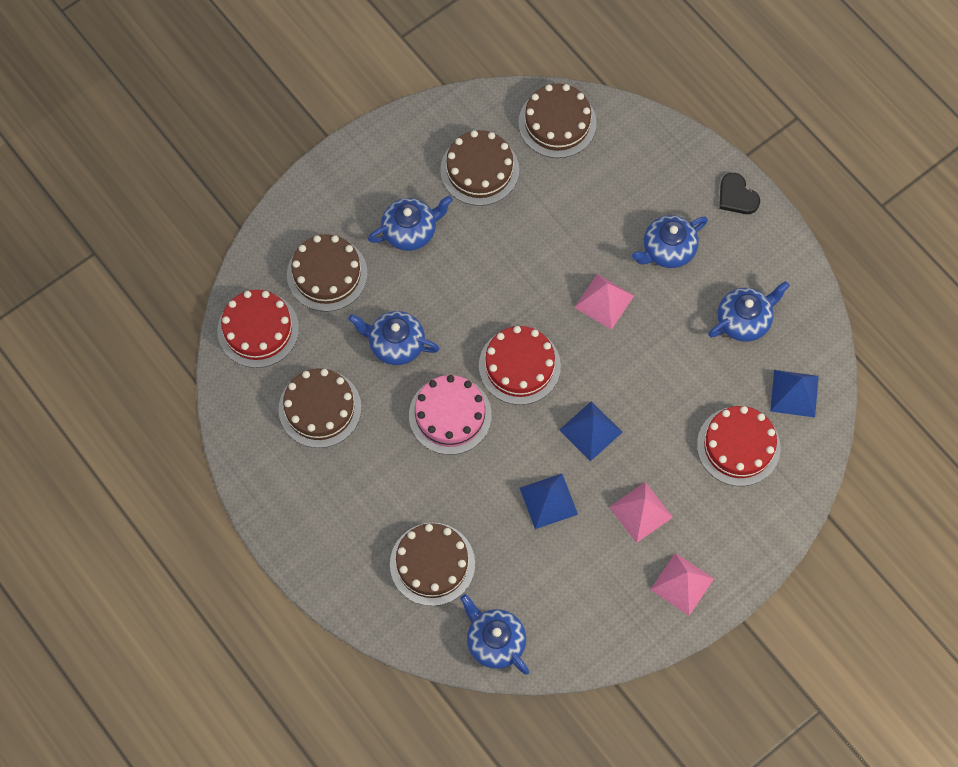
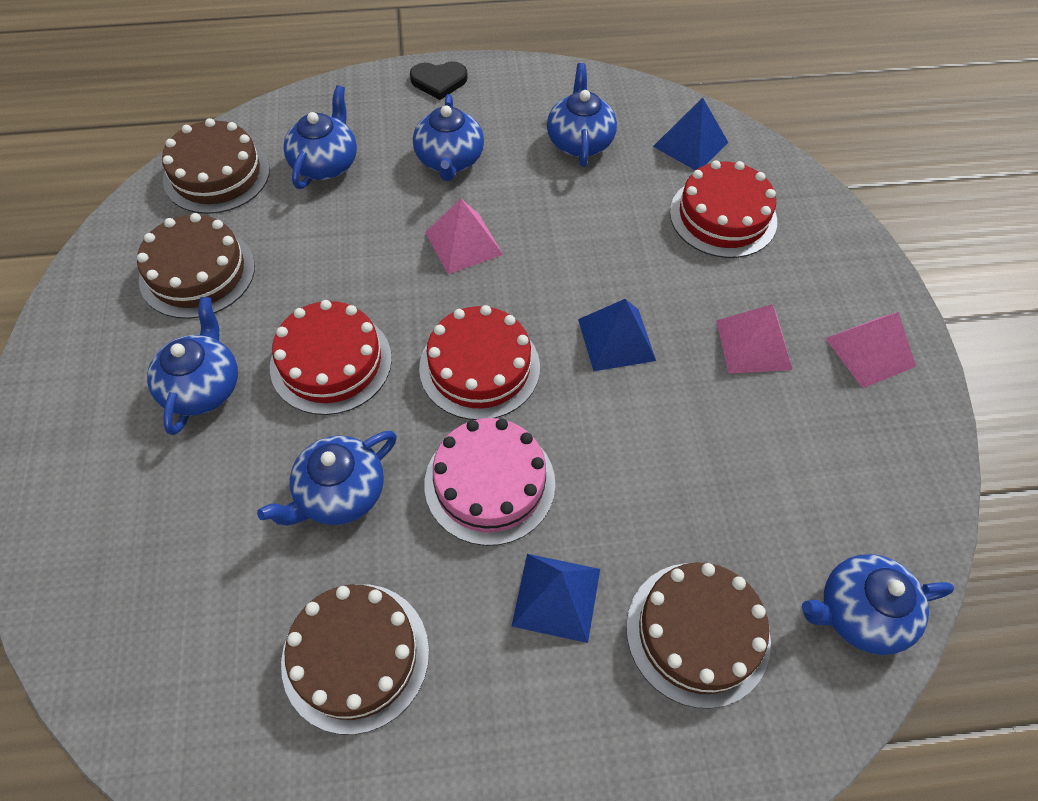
camera: 60 degrees left, 10 degrees down
(258, 329) = (162, 676): red cake -> red cake (331, 362)
(327, 274) = (167, 524): brown cake -> none
(548, 501) = (683, 434): blue pyramid -> blue pyramid (556, 597)
(611, 178) = (326, 163): none -> blue teapot

